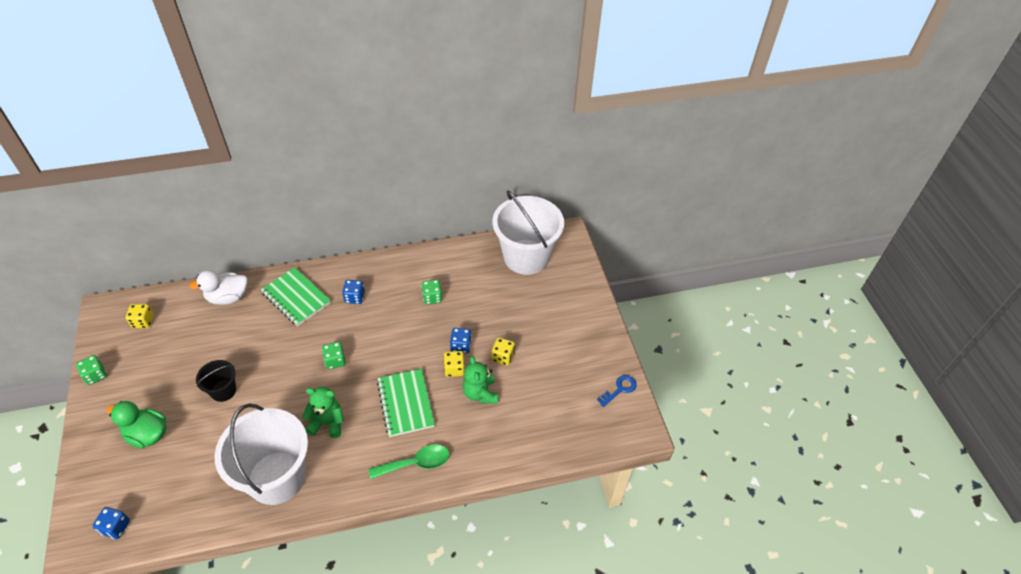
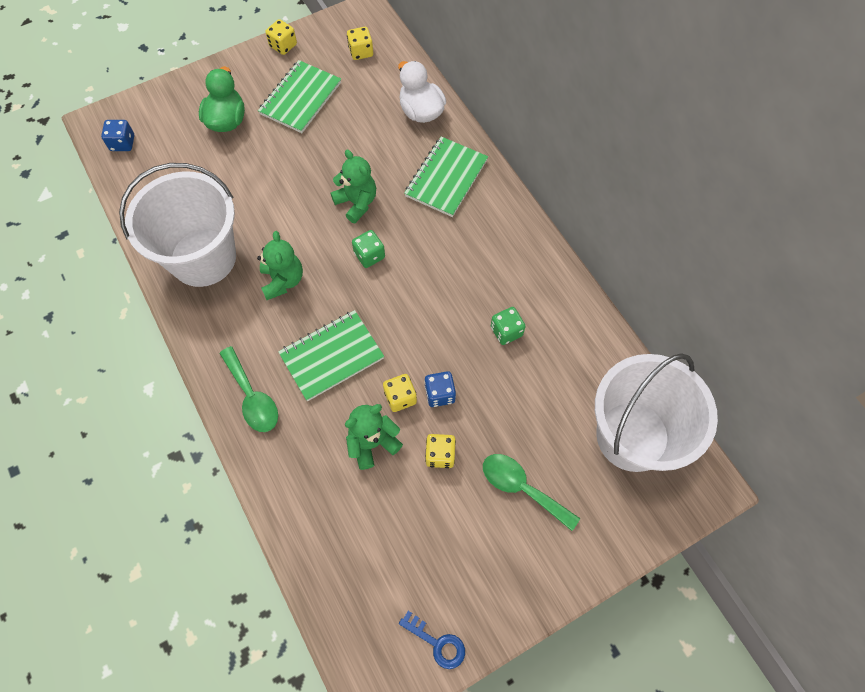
camera: 75 degrees right, 15 degrees up
(95, 375) = (283, 46): green dice -> yellow dice
(161, 374) = (300, 98): none -> green notebook
(223, 390) = (296, 162): black bucket -> none
(285, 358) = (357, 203): none -> green teddy bear
(355, 297) = (471, 240): blue dice -> none
(539, 319) = (522, 488): none -> green spoon

